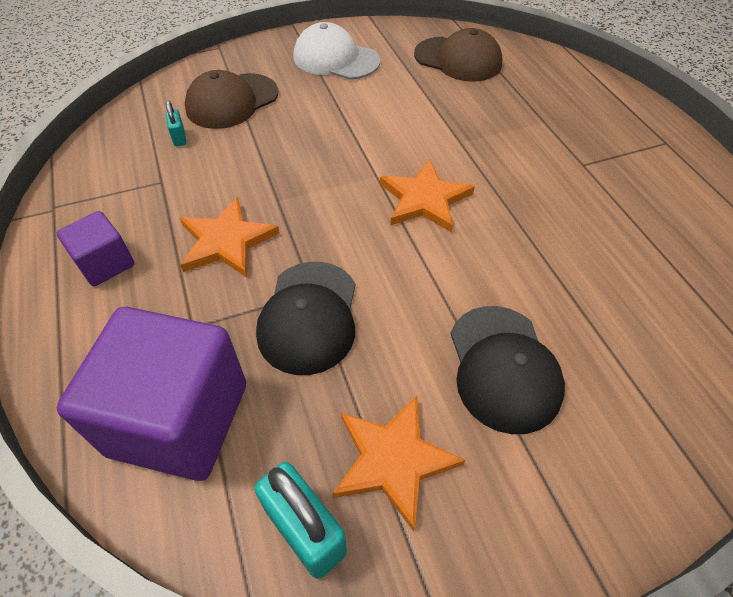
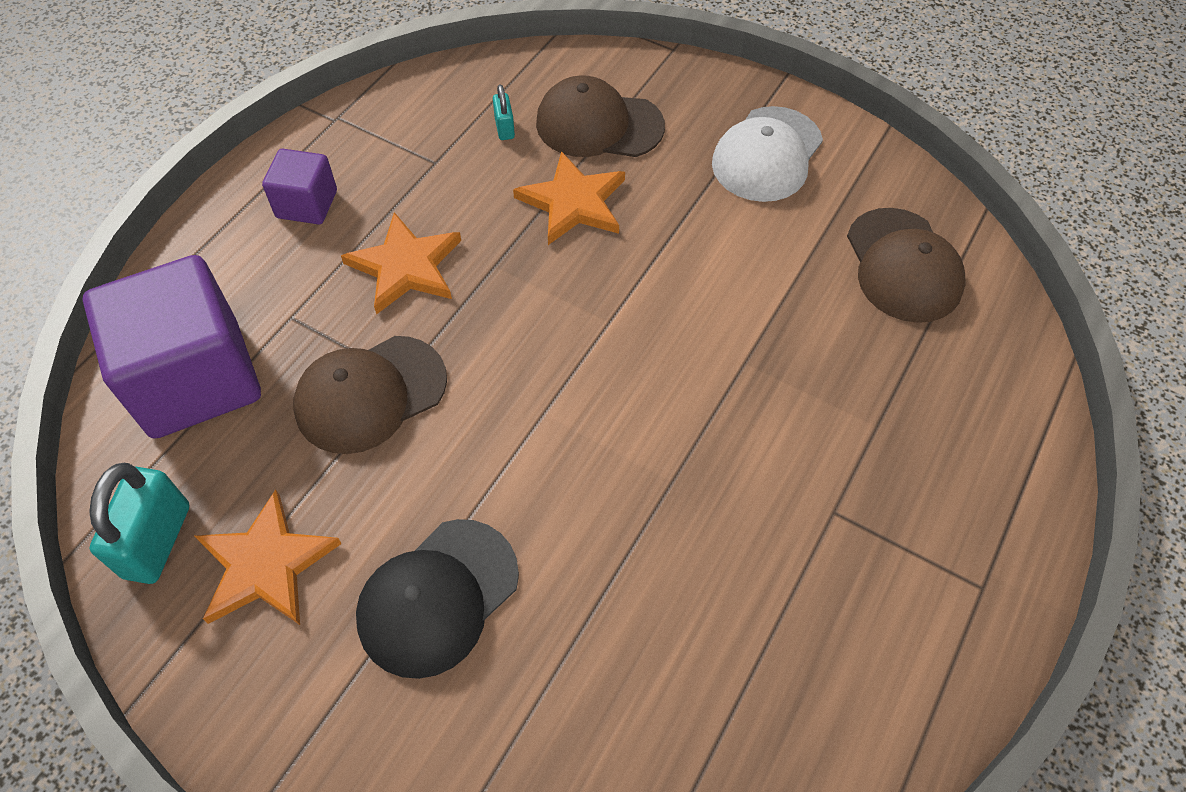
camera: 50 degrees right, 5 degrees up
(179, 138) = (504, 128): turquoise padlock -> turquoise padlock turned 45 degrees counterclockwise
(309, 317) = (370, 394): black cap -> brown cap
(335, 59) = (767, 155): white cap -> white cap turned 135 degrees counterclockwise
(424, 199) = (613, 387): orange star -> orange star (573, 202)

